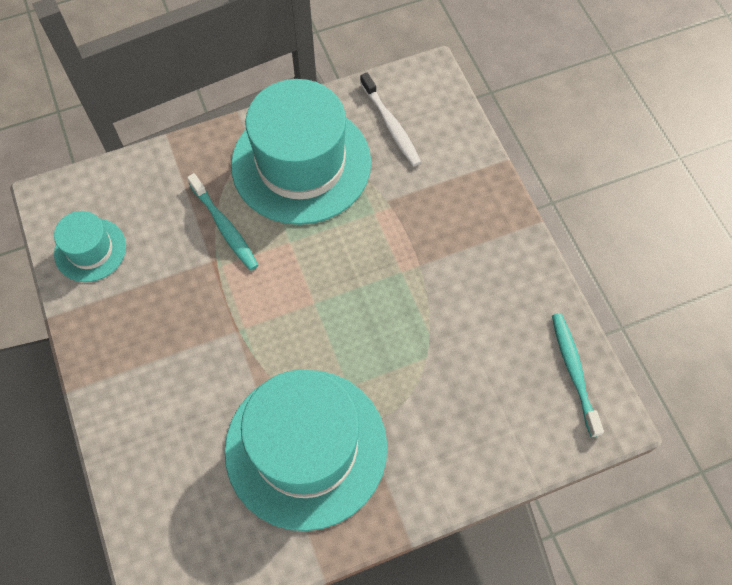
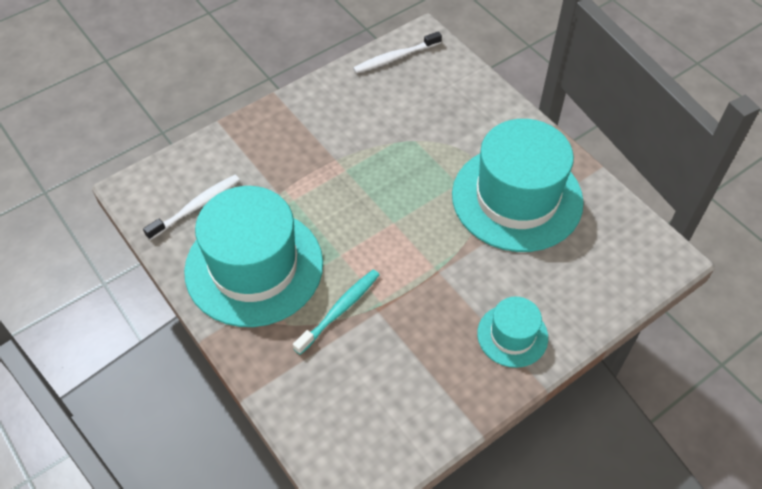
camera: 105 degrees left, 10 degrees down
(90, 250) = (398, 422): turquoise hat -> turquoise hat (512, 335)
(574, 371) = (395, 58): turquoise toothbrush -> white toothbrush

